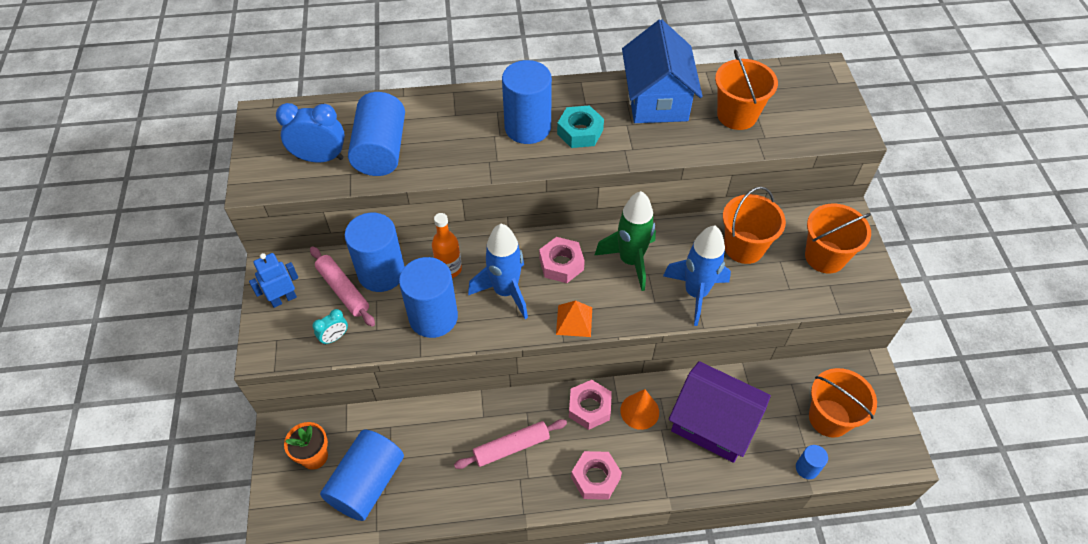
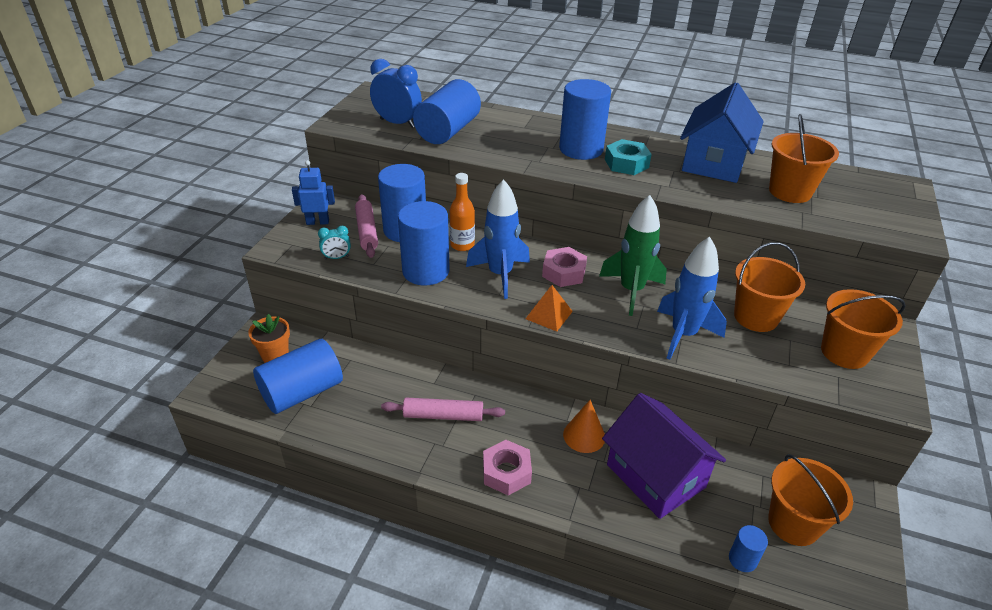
camera: 25 degrees right, 15 degrees down
(589, 408) = (536, 414): pink nut -> none

